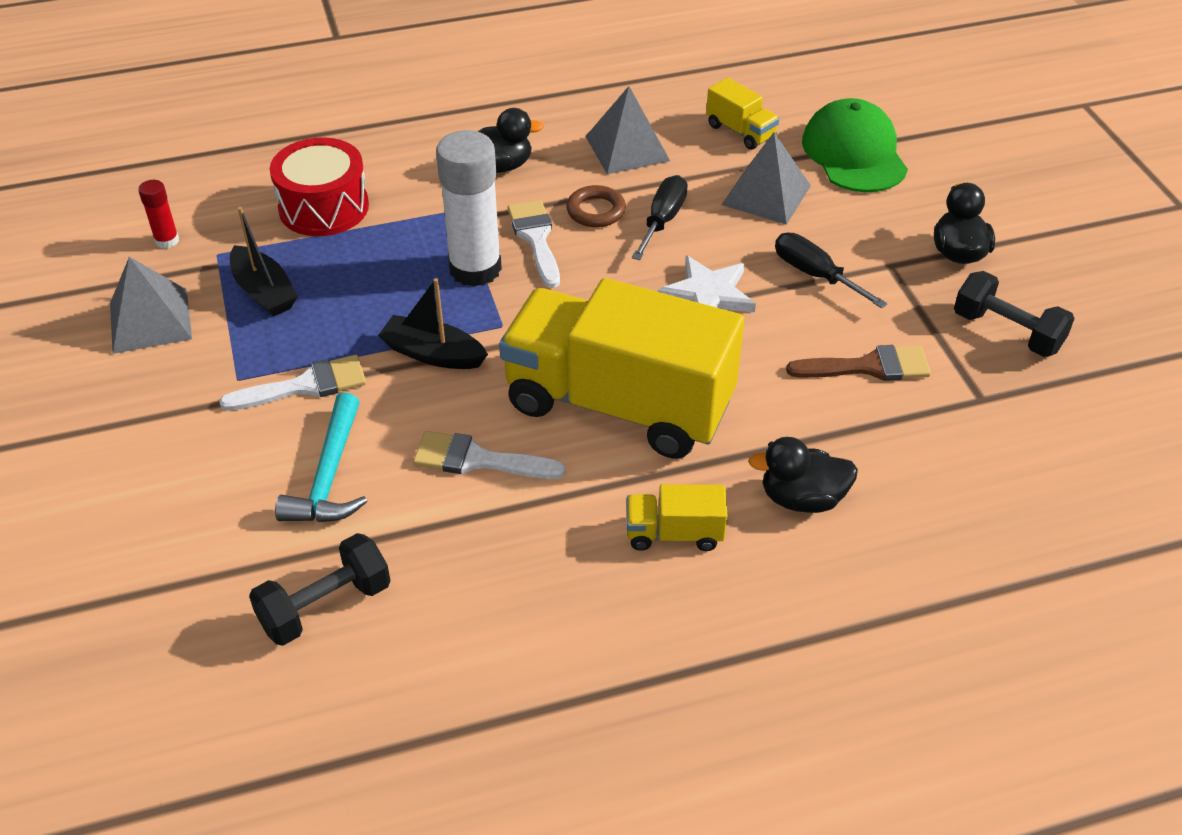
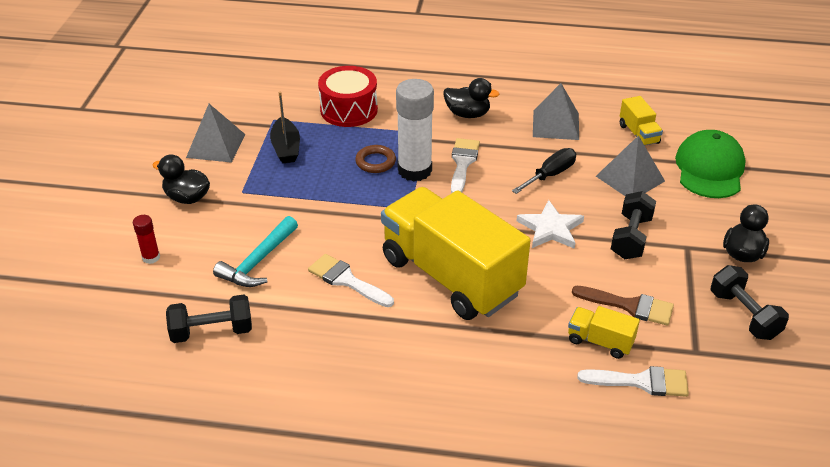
camera: 25 degrees right, 5 degrees down
(167, 240) = (251, 104): red glue stick -> red glue stick (151, 257)
(305, 386) = (276, 207): white brush -> white brush (641, 382)
(433, 354) = (359, 212): black boat -> none
(596, 211) = (511, 157): brown ring -> brown ring (375, 162)
(674, 533) = (436, 363): yellow truck -> yellow truck (600, 341)
(802, 498) = (531, 371): black duck -> black duck (187, 198)
(815, 275) = (631, 238): black screwdriver -> black dumbbell

